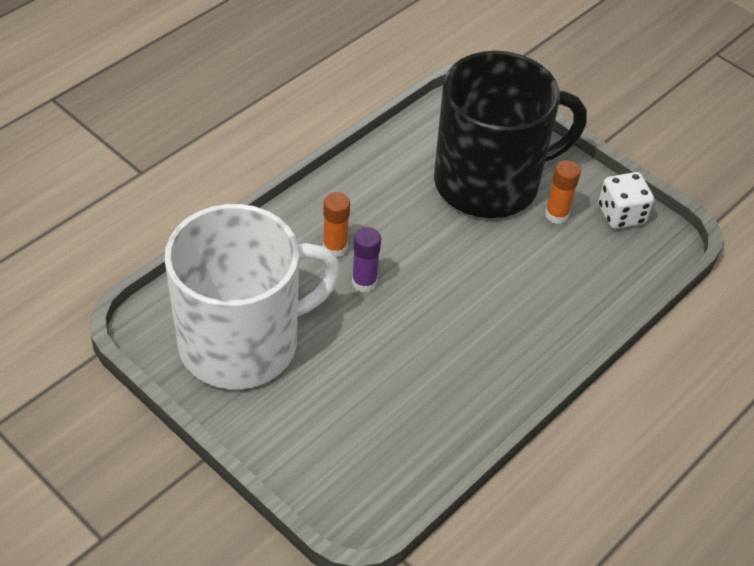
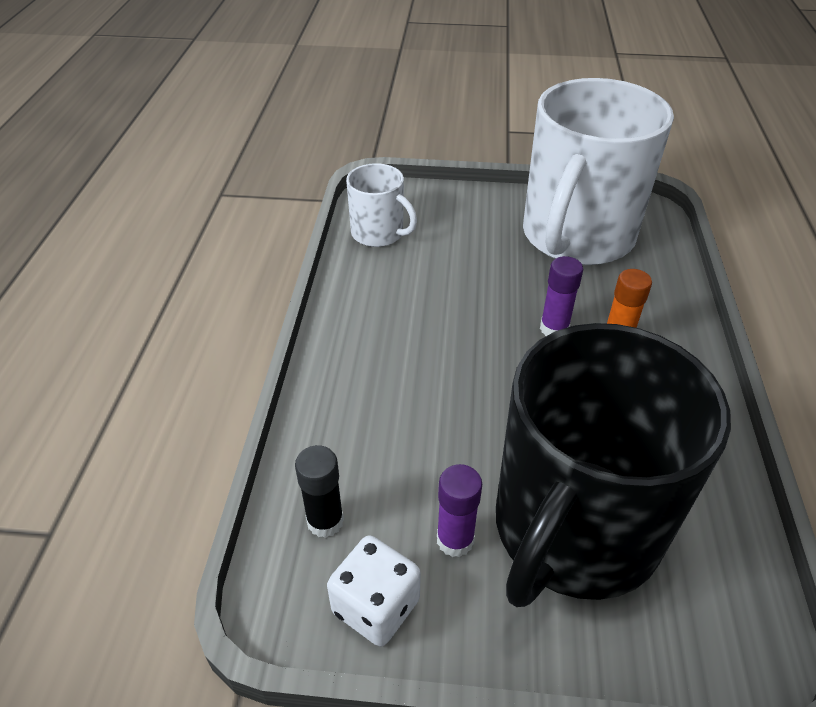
camera: 145 degrees right, 5 degrees down
(403, 462) = (379, 233): none -> white mug
(556, 215) = (455, 540): orange glue stick -> purple glue stick
(621, 265) = (325, 521): none -> black glue stick

